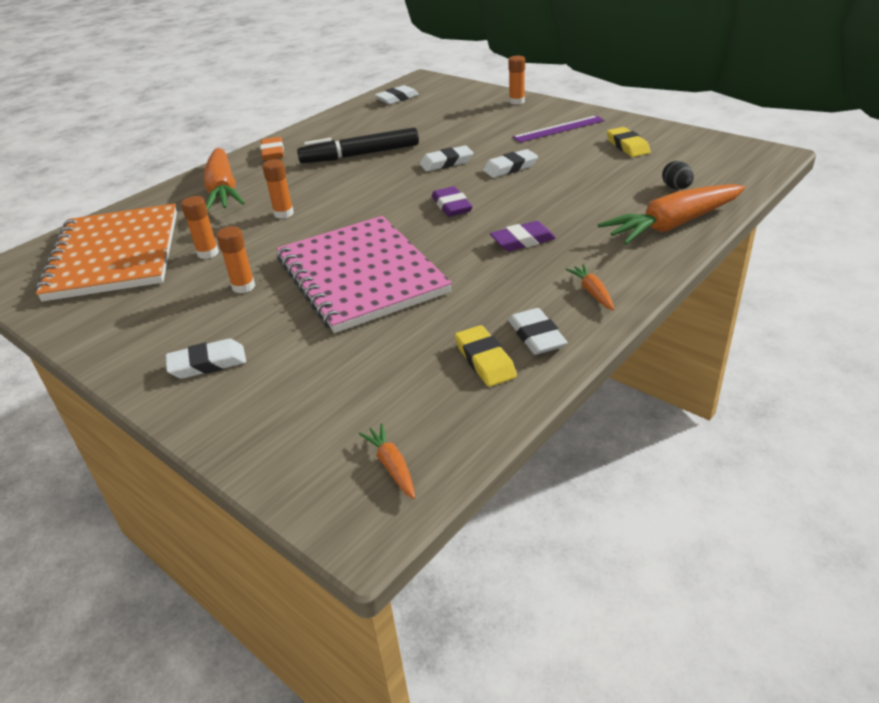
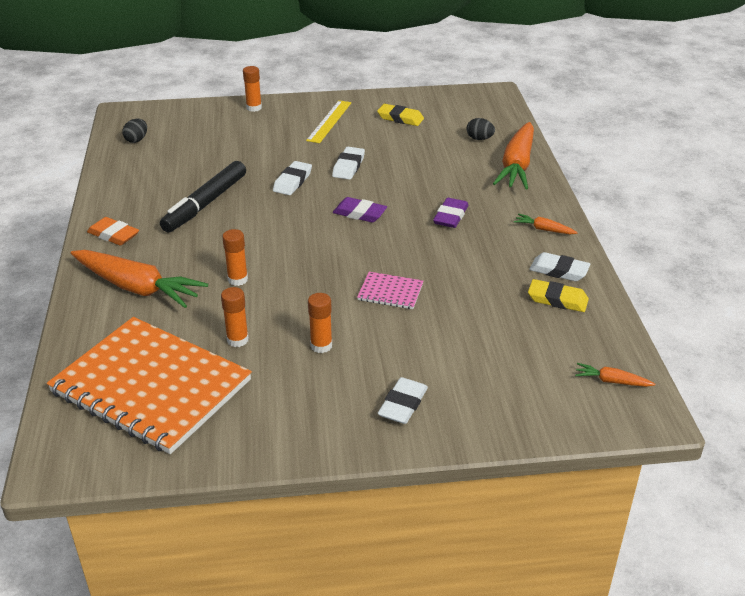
camera: 50 degrees left, 0 degrees up
(361, 275) = (390, 292): pink notebook -> pink notebook, size x0.40
(397, 98) = (136, 140): white eraser -> black egg
(559, 129) = (329, 121): purple ruler -> yellow ruler

